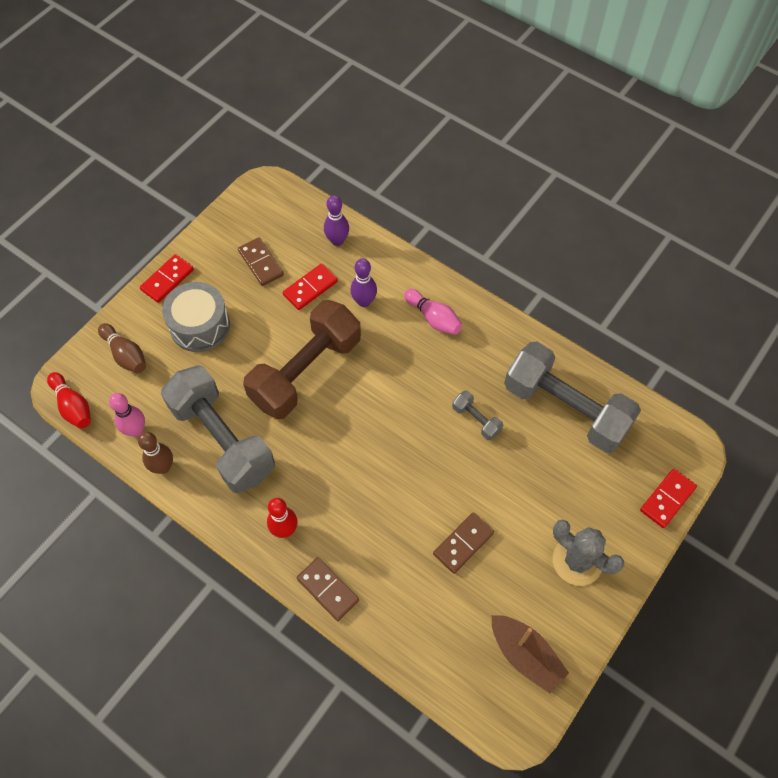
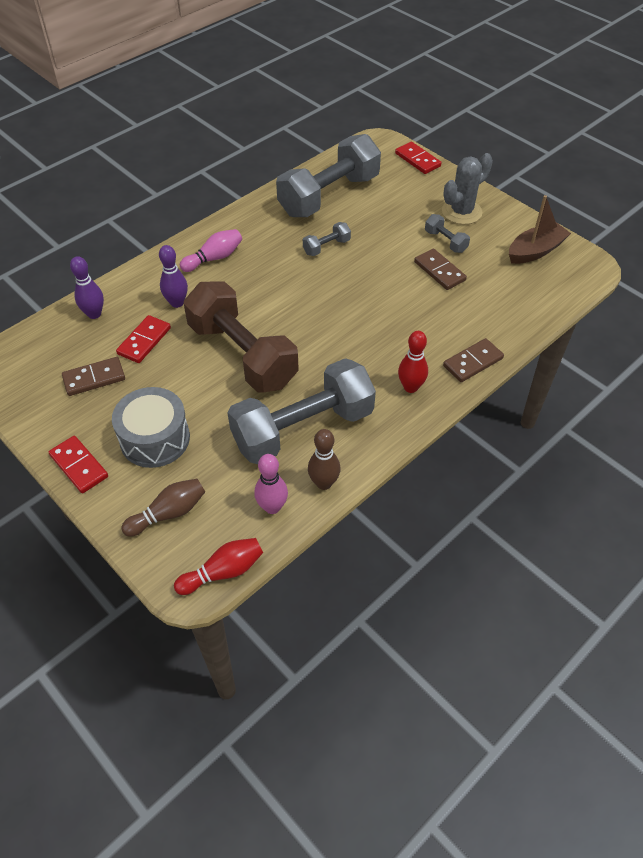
camera: 80 degrees left, 10 degrees down
(310, 288) = (144, 341): red domino -> red domino turned 60 degrees clockwise
(517, 546) = (445, 241): none -> grey dumbbell

